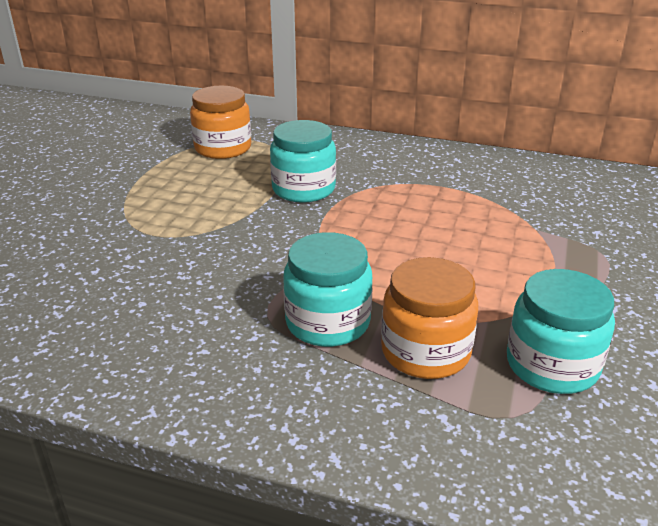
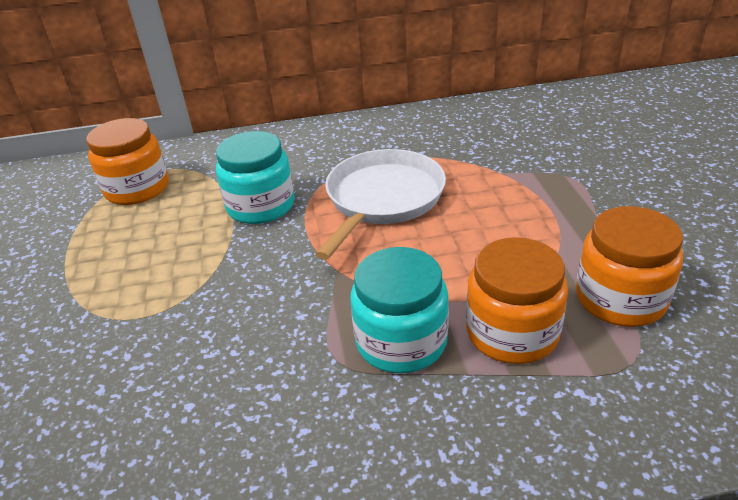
camera: 25 degrees left, 5 degrees up
(407, 216) = (382, 199): none -> white pan
(552, 365) = (620, 299): turquoise jar -> orange jar

